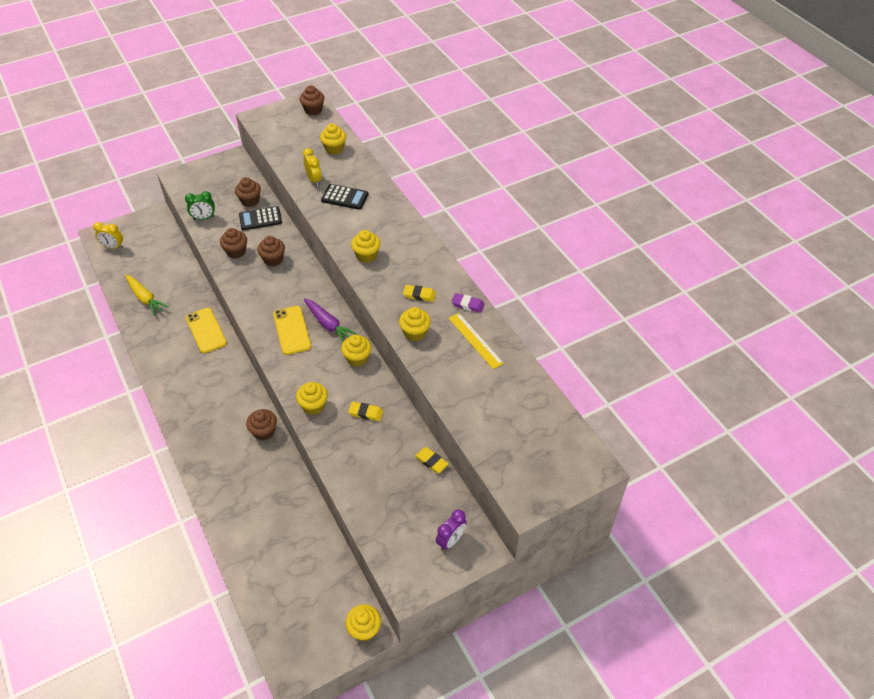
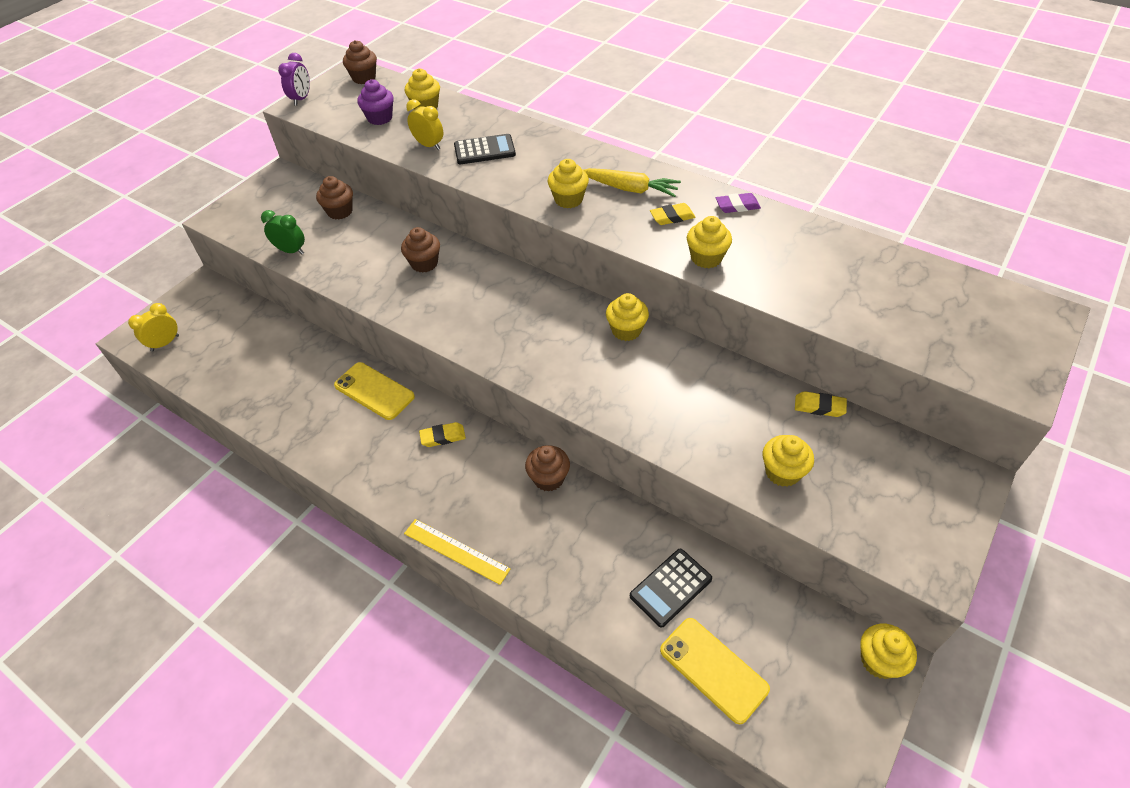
camera: 25 degrees left, 0 degrees up
(113, 247) = (165, 343): yellow clock -> yellow clock turned 150 degrees clockwise
(145, 298) = (258, 387): yellow carrot -> yellow carrot (630, 189)
(204, 218) = (291, 251): green clock -> green clock turned 120 degrees counterclockwise
(236, 252) = (367, 272): brown cupcake -> none
(260, 219) = (370, 226): black calculator -> black calculator (670, 587)
(292, 330) = (516, 332): yellow phone -> yellow phone (713, 669)
(300, 147) = (380, 118): none -> purple cupcake
(313, 406) = (620, 407): yellow cupcake -> yellow cupcake (782, 472)
(328, 324) = (557, 307): purple carrot -> none
(366, 413) = (692, 387): yellow eraser -> yellow eraser (443, 437)
(451, 540) = (928, 487): purple clock -> purple clock (301, 99)
(475, 340) = (783, 238): yellow ruler -> yellow ruler (456, 551)

